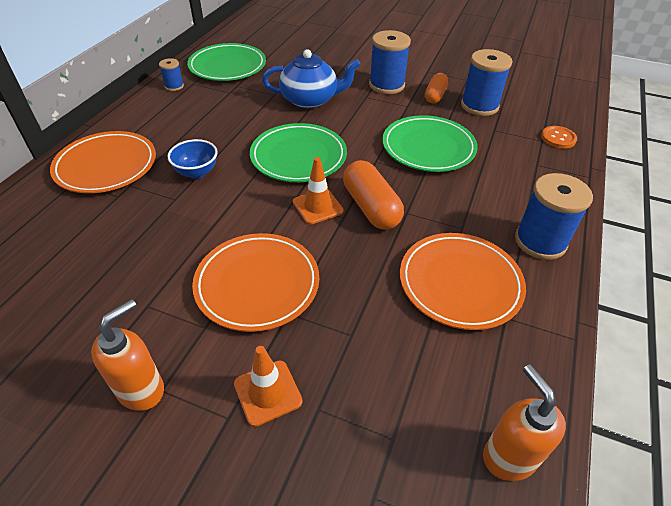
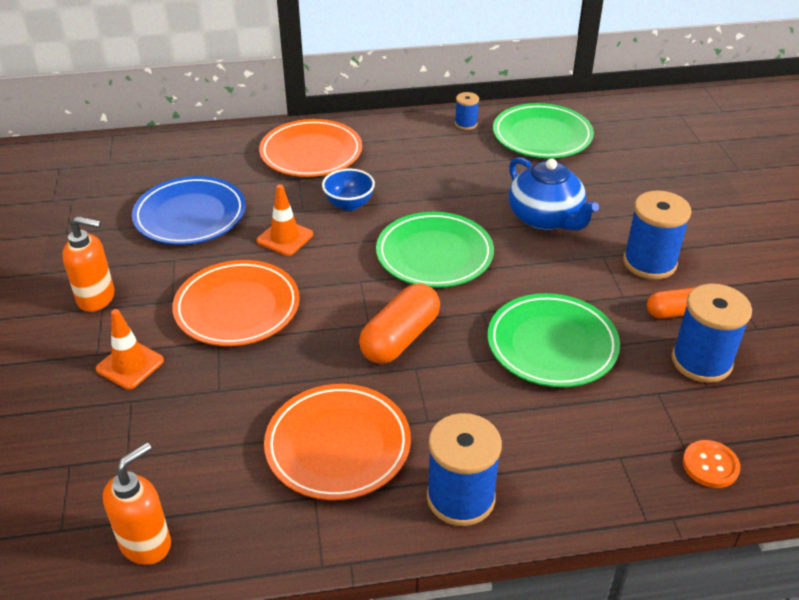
camera: 60 degrees right, 5 degrees down
(95, 270) = (190, 215): none -> blue plate
(317, 206) = (368, 300): orange traffic cone -> orange traffic cone (285, 238)

